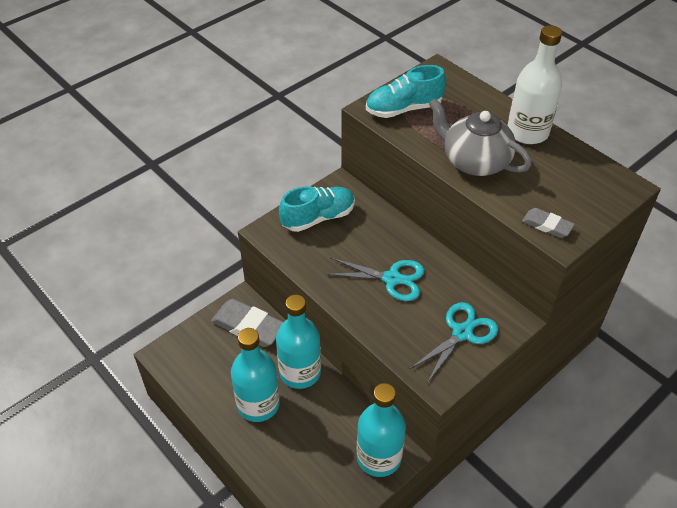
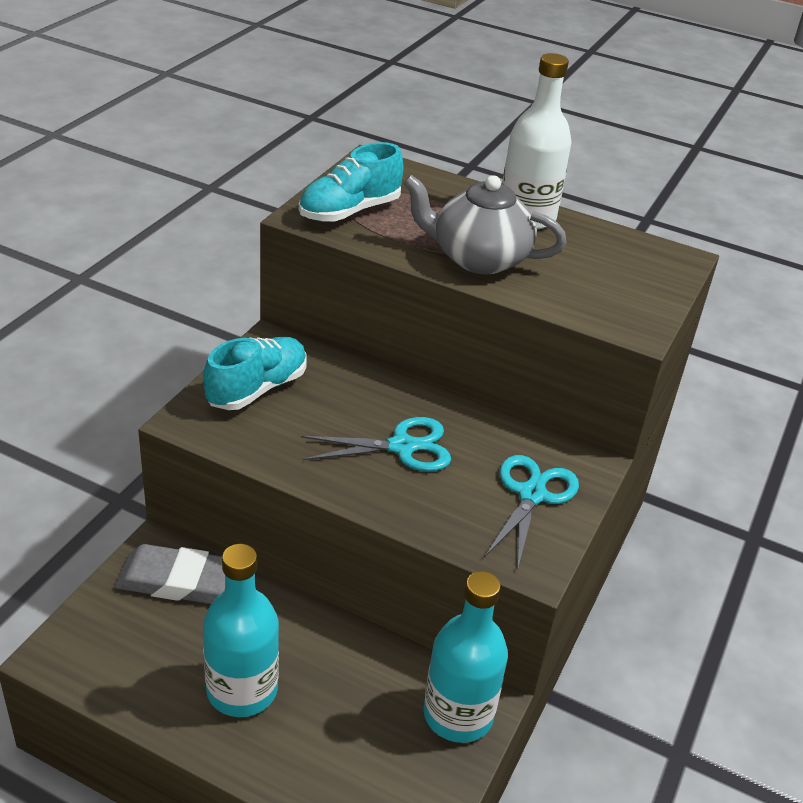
camera: 25 degrees left, 10 degrees down
(300, 372) = (288, 627): turquoise bottle -> none
(547, 225) = (611, 316): grey eraser -> none

